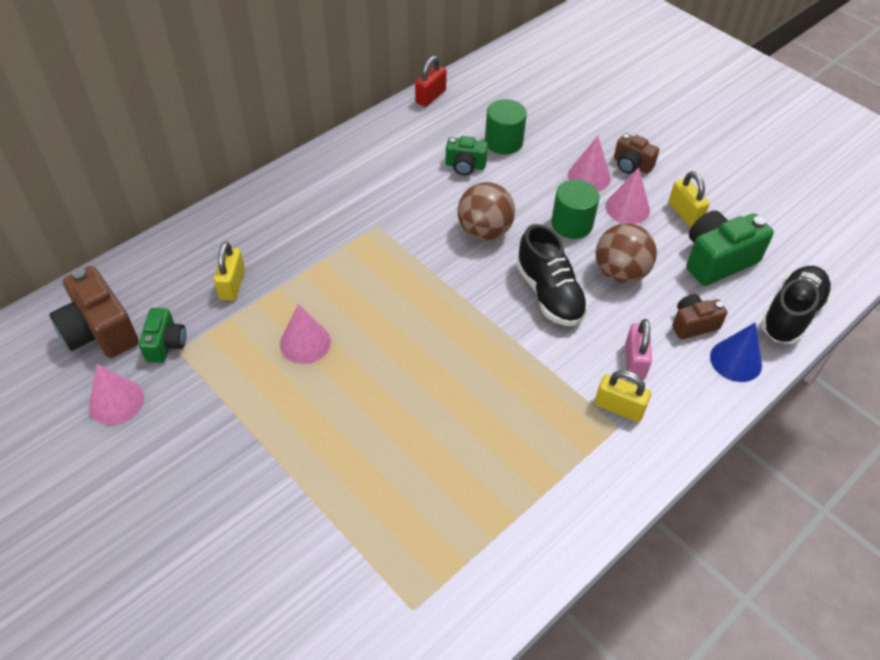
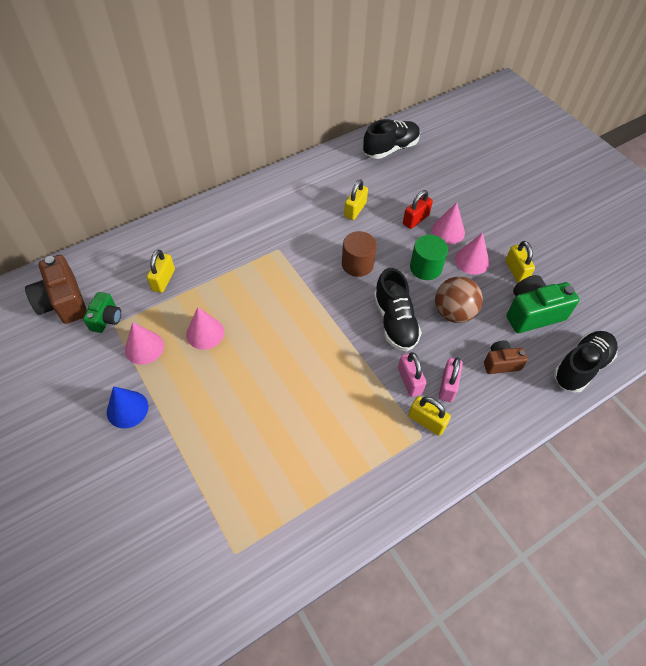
camera: 10 degrees right, 5 degrees up
(116, 401) = (62, 357): pink cone -> pink cone (144, 347)
(430, 96) = (342, 151): red padlock -> red padlock (415, 219)
(465, 166) = (355, 210): green camera -> yellow padlock
(484, 231) = (357, 264): brown ball -> brown cylinder
(492, 87) = (391, 149): none -> black shoe
(503, 142) = (389, 194): green cylinder -> none
(585, 362) = (409, 381): none -> pink padlock
(631, 165) = (483, 226): brown camera -> none
(735, 360) = (527, 398): blue cone -> blue cone (127, 409)

